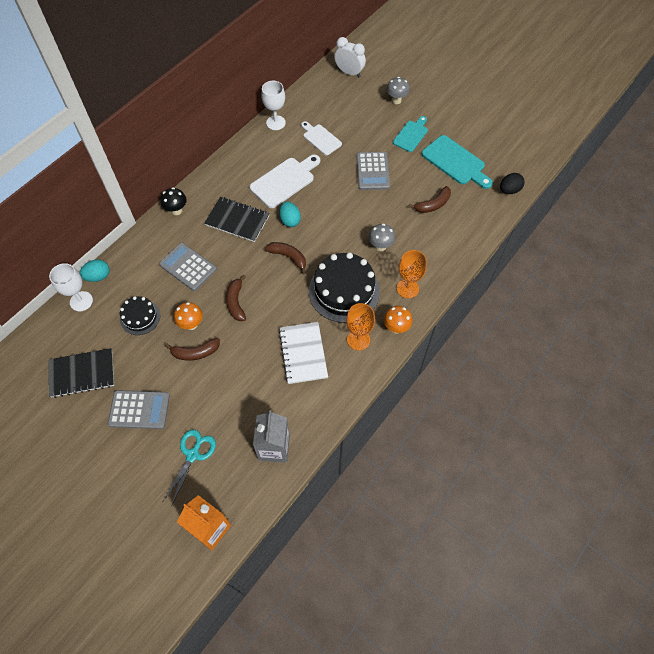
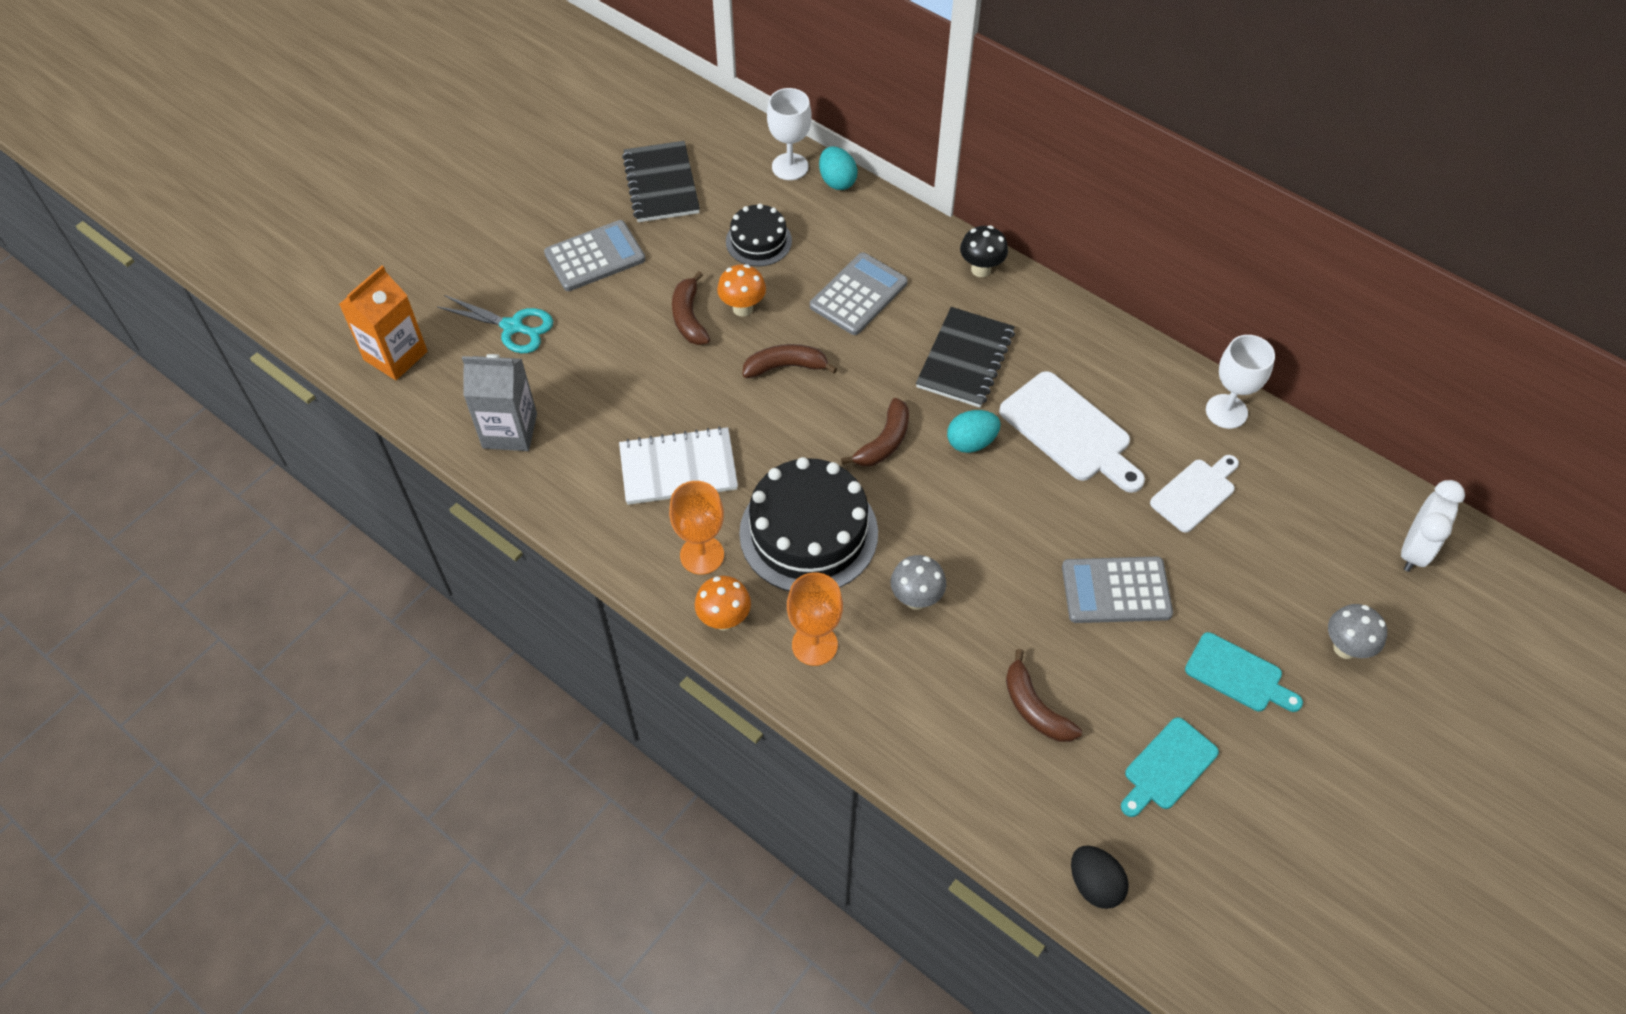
camera: 90 degrees right, 5 degrees down
(139, 409) = (595, 256): grey calculator -> grey calculator turned 120 degrees counterclockwise
(455, 162) = (1168, 767): turquoise cutting board -> turquoise cutting board, size x0.64

